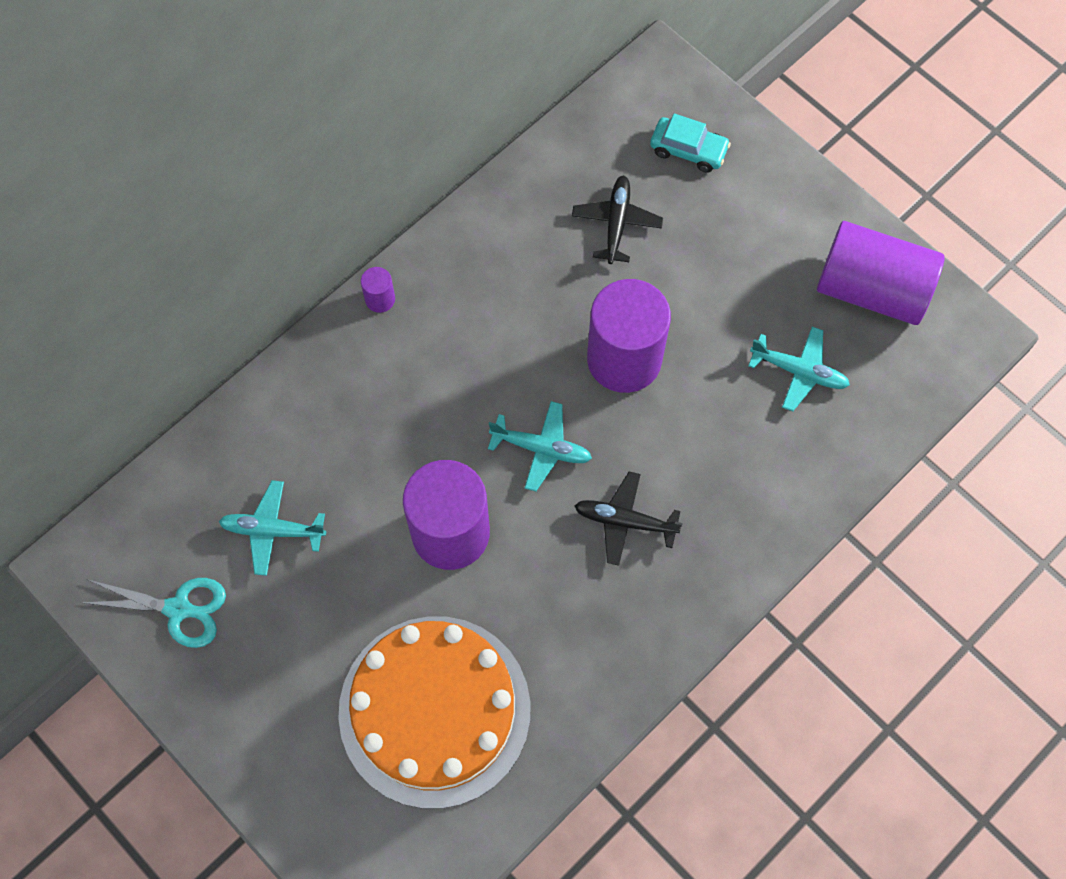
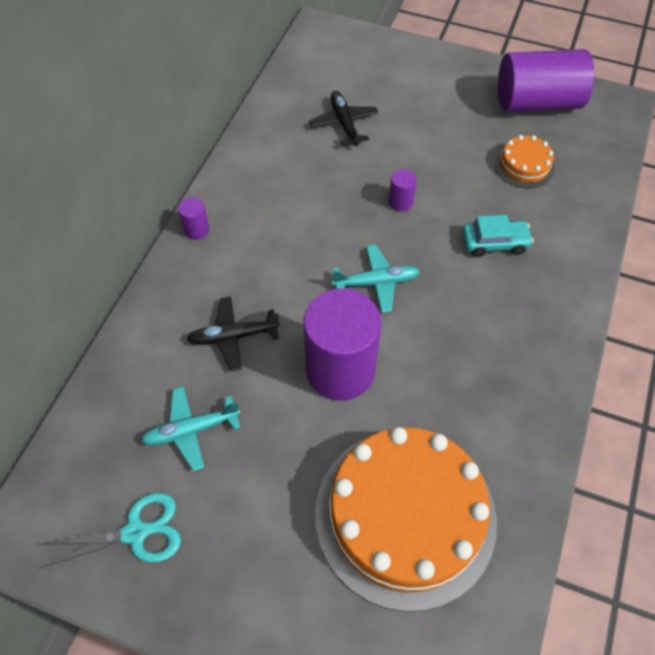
camera: 25 degrees left, 10 degrees down
(624, 359) = (400, 202): purple cylinder -> purple cylinder, size x0.41
(625, 521) = (468, 307): black plane -> black plane (233, 336)
(688, 150) = (367, 67): turquoise car -> turquoise car (494, 243)
(799, 371) = (524, 165): turquoise plane -> orange cake

